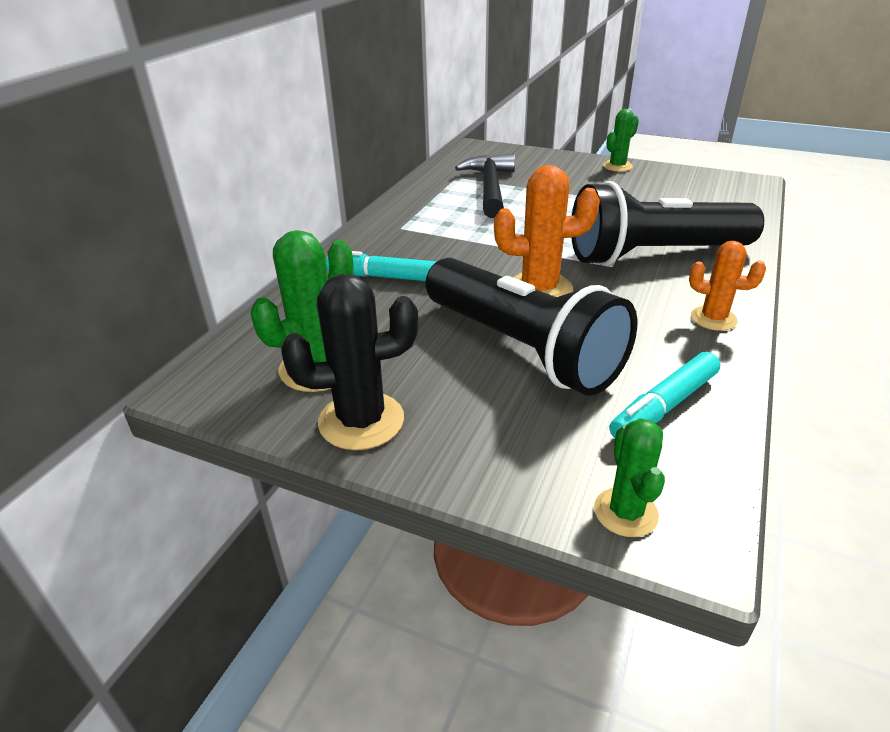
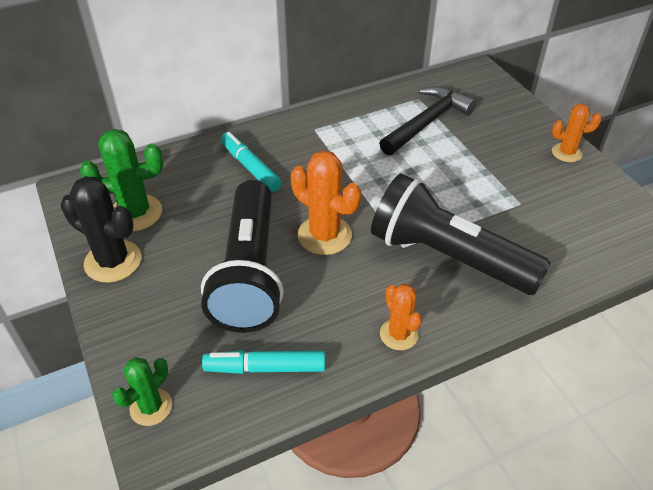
camera: 40 degrees right, 10 degrees up
(617, 166) = (566, 153): green cactus -> orange cactus

